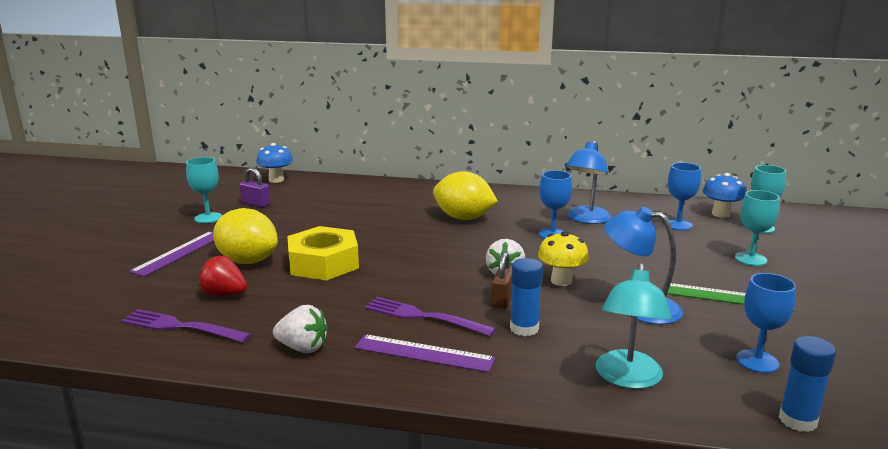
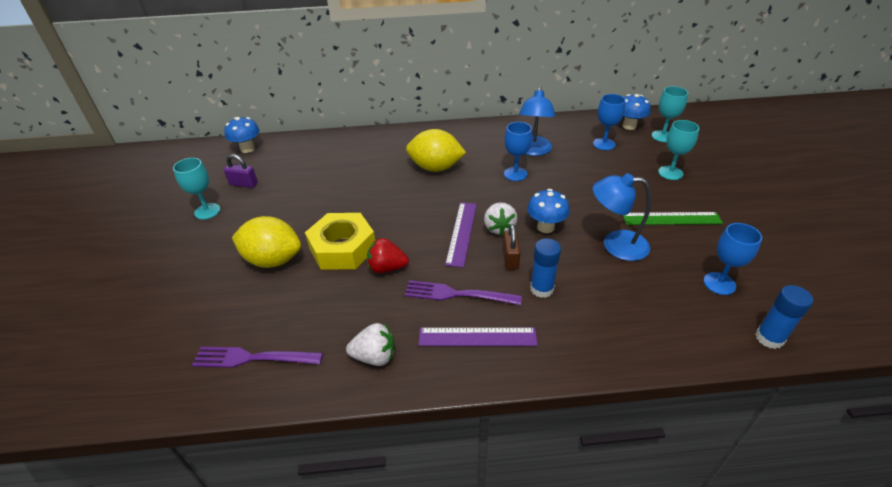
camera: 15 degrees left, 20 degrees up
(179, 253) = (202, 263): purple ruler -> purple ruler (461, 233)
(224, 294) = (272, 307): red strawberry -> red strawberry (387, 268)
(561, 281) = (545, 227): yellow mushroom -> blue mushroom
(627, 378) = (640, 325): turquoise lamp -> none

